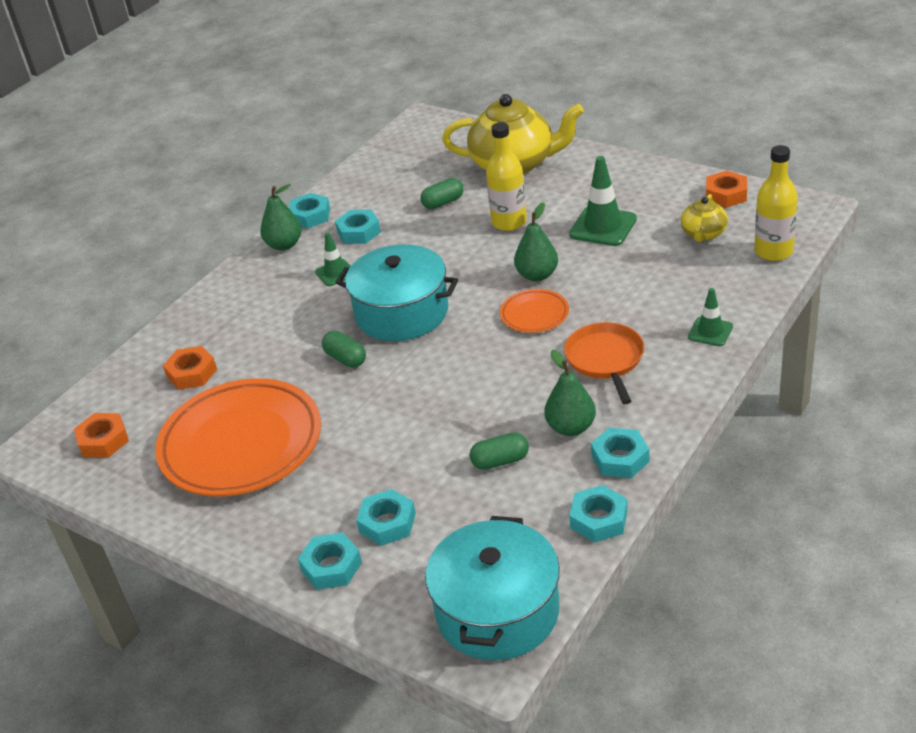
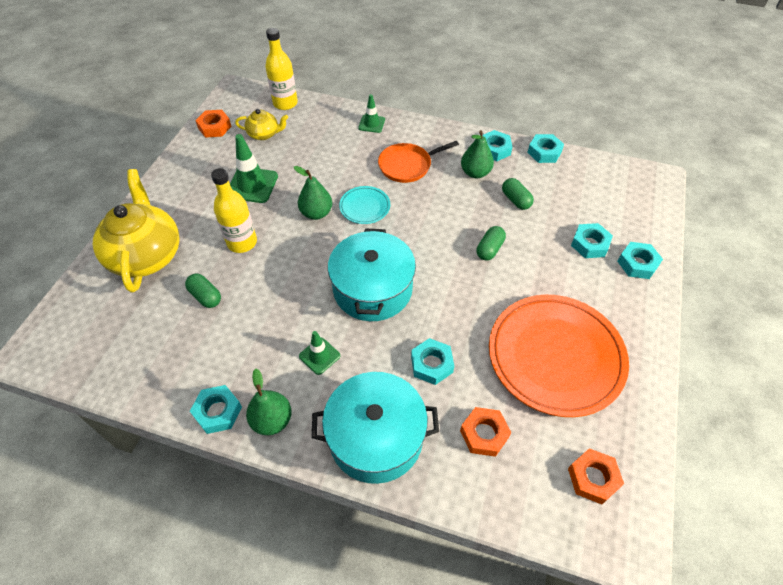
camera: 110 degrees left, 15 degrees up
(345, 358) = (437, 313): green capsule -> green capsule (489, 249)
(358, 232) = (251, 355): turquoise nut -> turquoise nut (431, 364)
(497, 611) = (627, 182): turquoise pot -> turquoise pot (376, 437)
(534, 314) = (365, 207): orange plate -> turquoise plate

